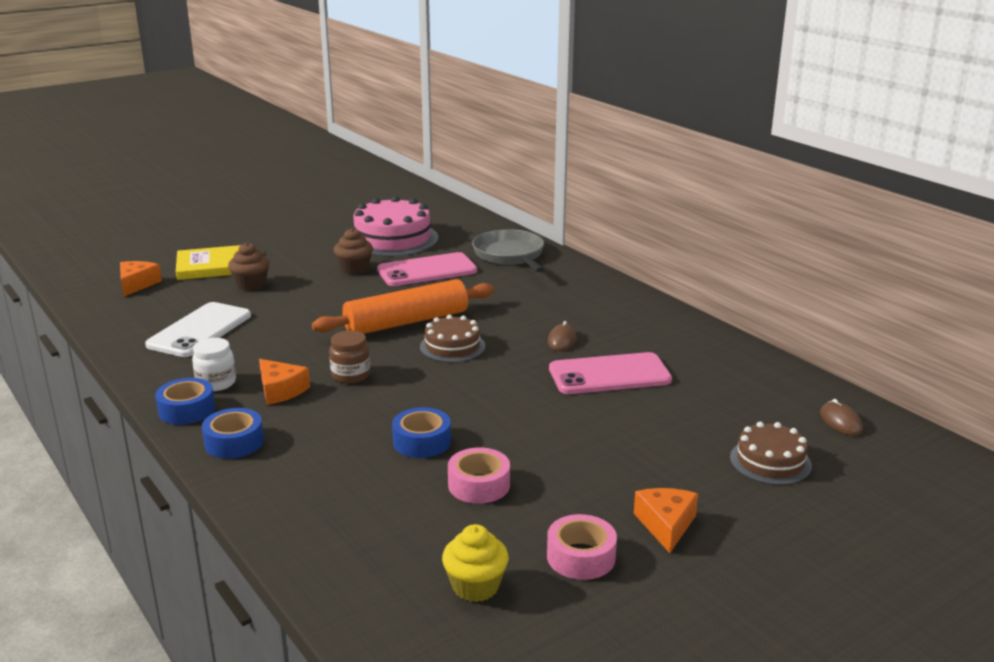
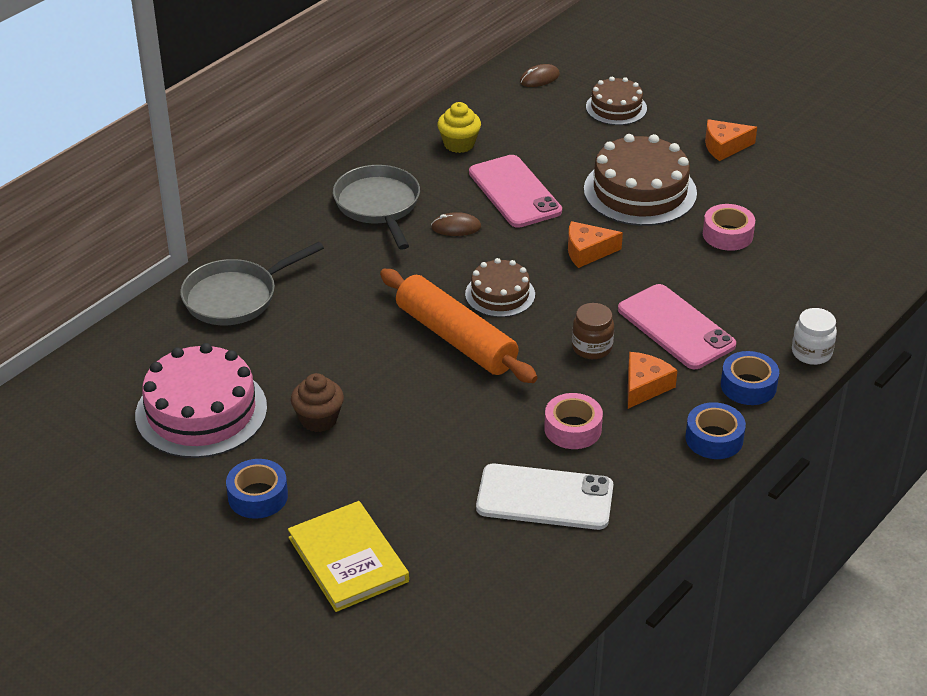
camera: 105 degrees left, 15 degrees up
(137, 284) = (437, 618): orange cheese -> orange cheese (587, 251)
(216, 383) = (654, 437): white jar -> white jar (811, 353)
(251, 285) = (399, 500): brown cupcake -> none
(422, 442) = (684, 276): blue tape -> blue tape (258, 496)
(427, 270) = (305, 355): pink phone -> pink phone (676, 327)
(475, 586) = (842, 215): yellow cupcake -> yellow cupcake (459, 144)
(581, 557) = (783, 177): pink tape -> pink tape (572, 429)
(586, 444) = (640, 191): none -> brown cake
(609, 312) = (378, 206): none -> grey pan

